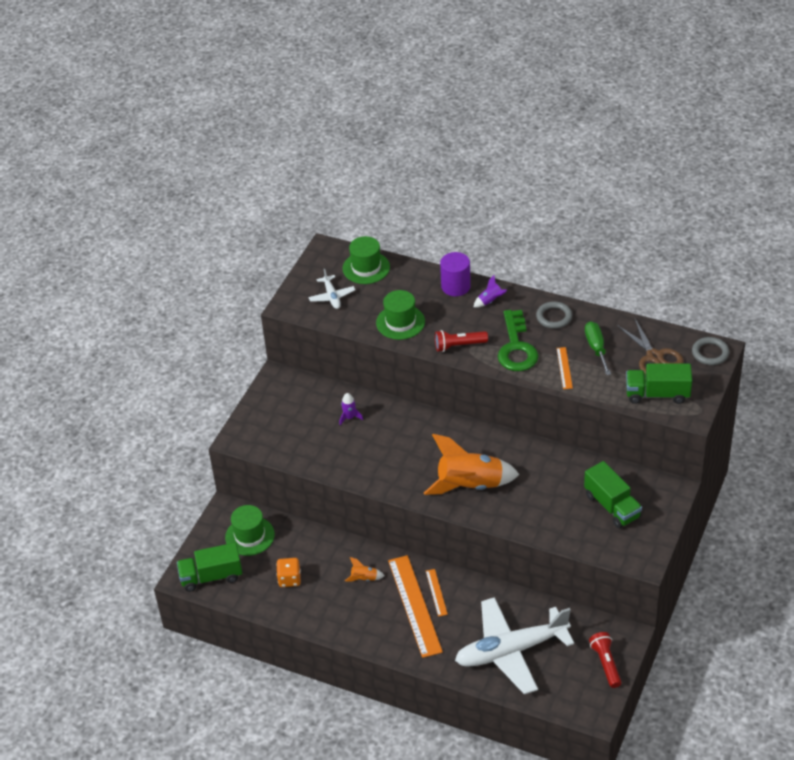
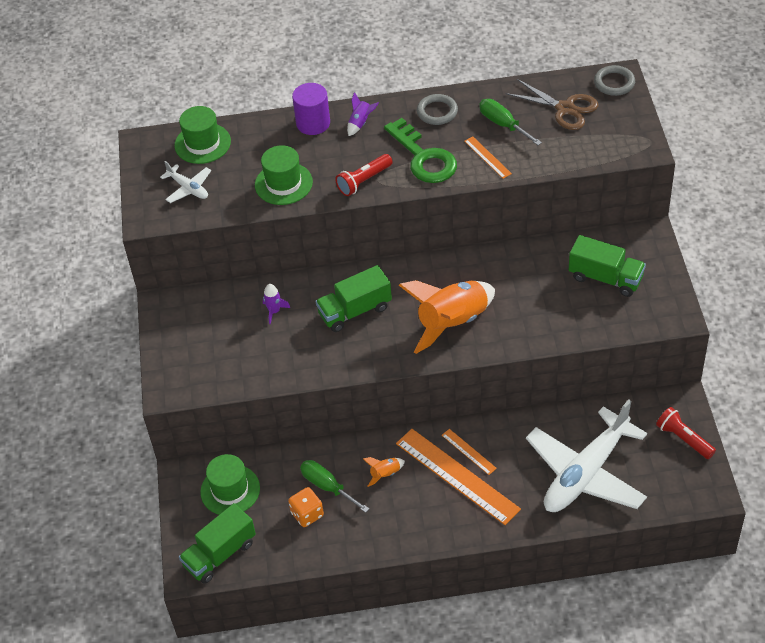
camera: 30 degrees left, 5 degrees up
(317, 567) = (327, 486): none -> green screwdriver
(657, 394) = (597, 143): green truck -> green truck (355, 311)

